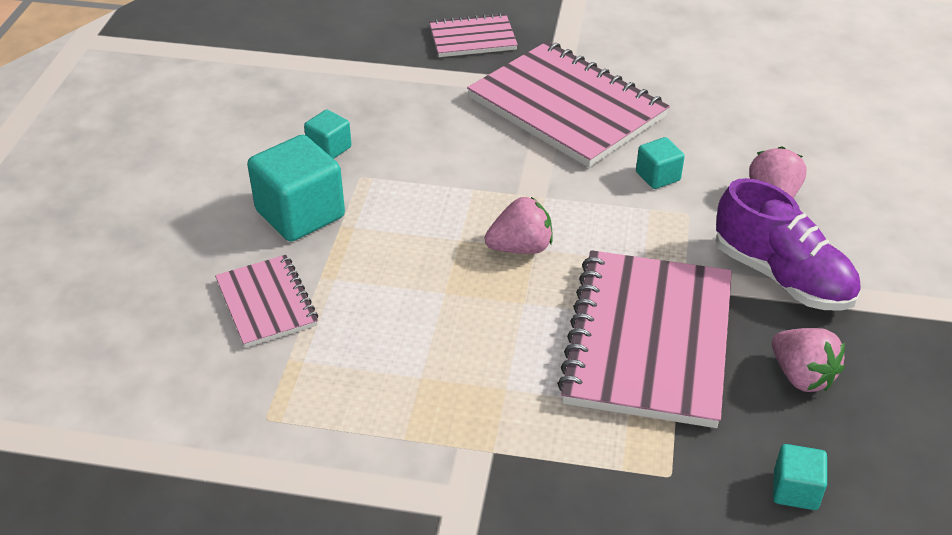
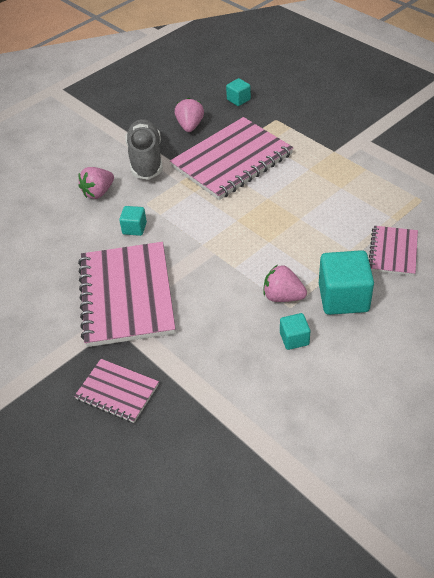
camera: 140 degrees left, 5 degrees up
(520, 248) = (243, 223): pink strawberry -> pink strawberry (283, 296)
(782, 276) = (146, 160): purple shoe -> grey shoe

